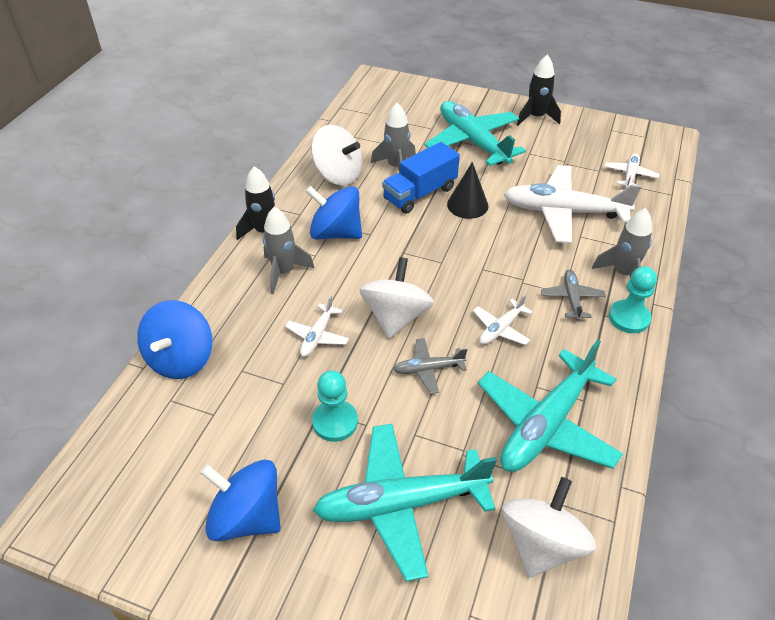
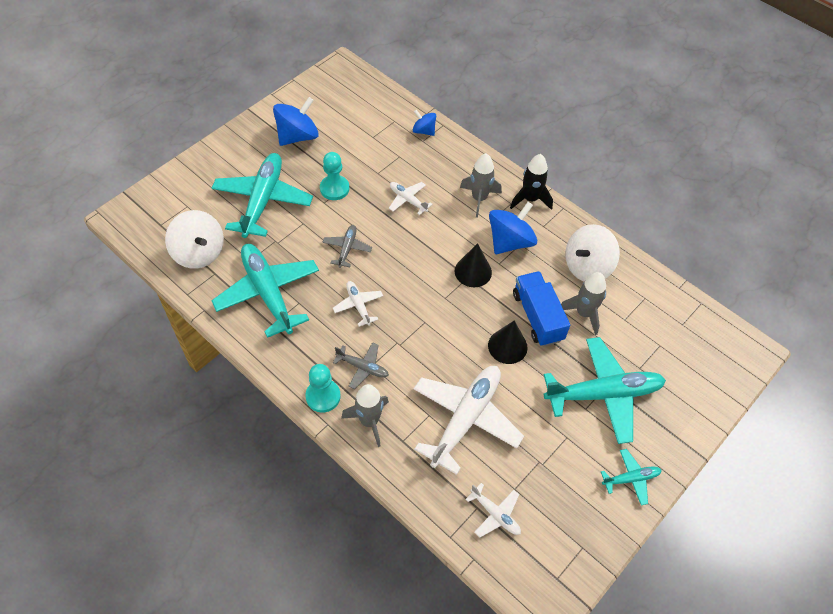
camera: 110 degrees right, 10 degrees up
(181, 359) = (424, 131): blue spinning top -> blue spinning top, size x0.56
(393, 250) = (473, 271): none -> black cone
(396, 317) = (402, 248): white spinning top -> none
(536, 117) = (631, 479): black rocket -> turquoise plane

